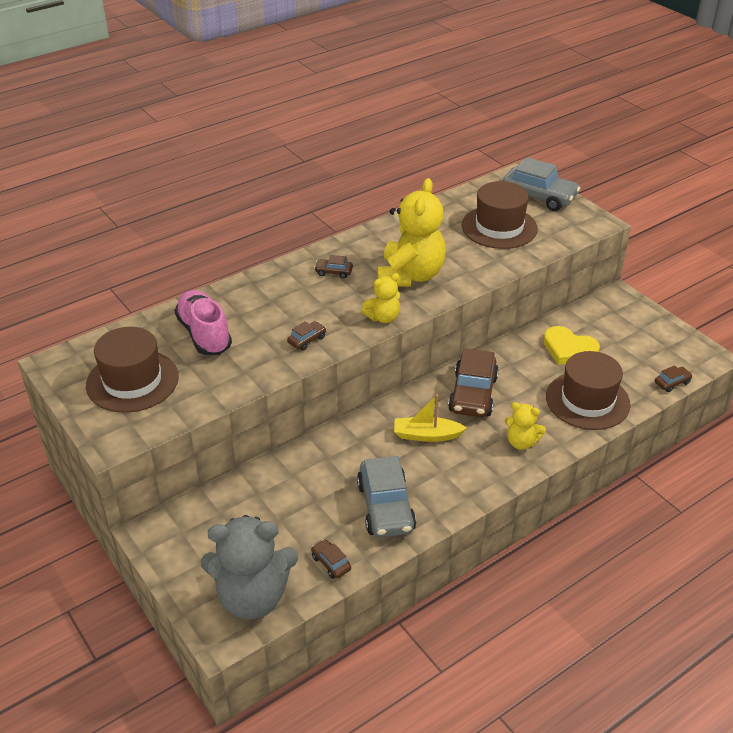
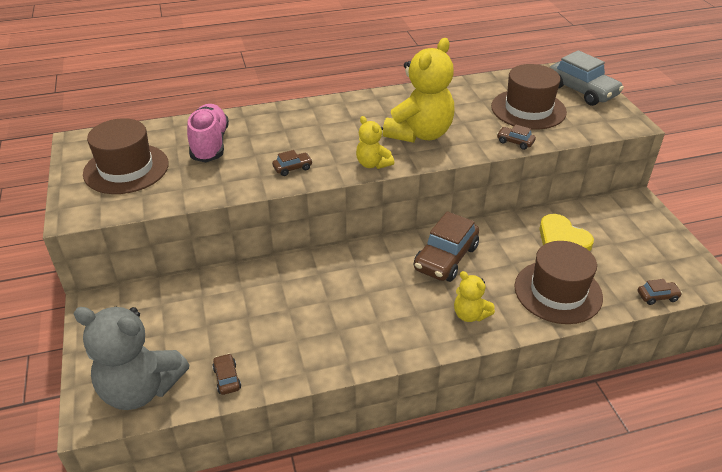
camera: 20 degrees right, 0 degrees up
(333, 272) = (352, 117): brown car -> brown car (515, 142)
(383, 317) = (373, 164): yellow teddy bear -> yellow teddy bear turned 60 degrees clockwise
(386, 507) = (306, 340): grey car -> none
(426, 435) = (381, 284): yellow boat -> none

